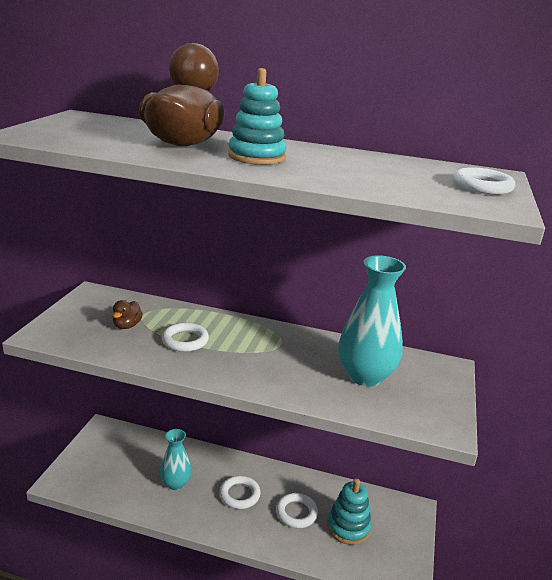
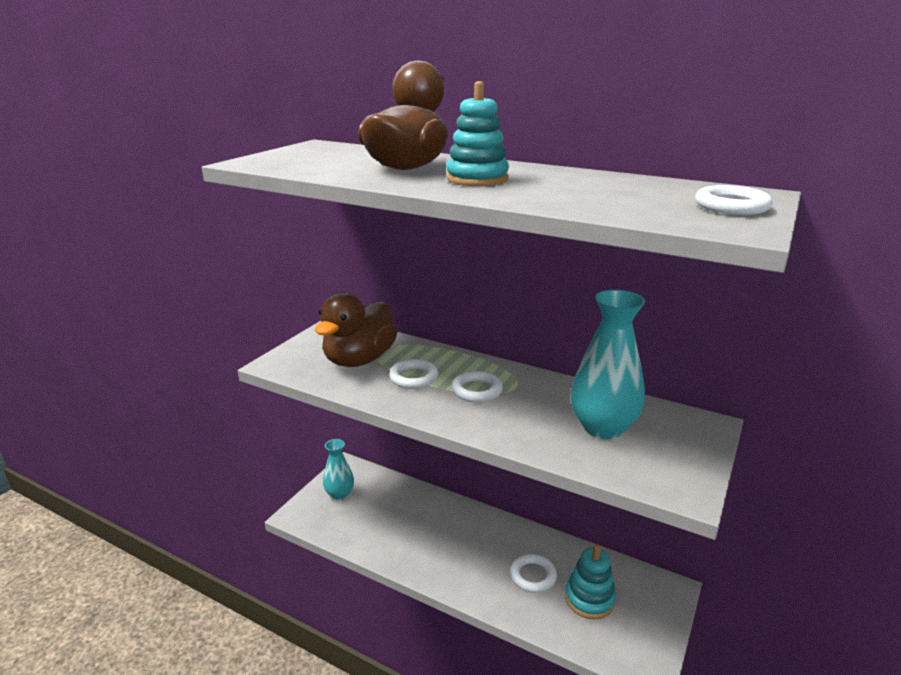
camera: 15 degrees right, 0 degrees up
(127, 326) = (359, 360): brown duck -> brown duck, size x2.38
(175, 483) = (410, 530): turquoise vase -> turquoise vase (339, 494)
(239, 495) = (474, 549): white ring -> white ring (477, 390)

